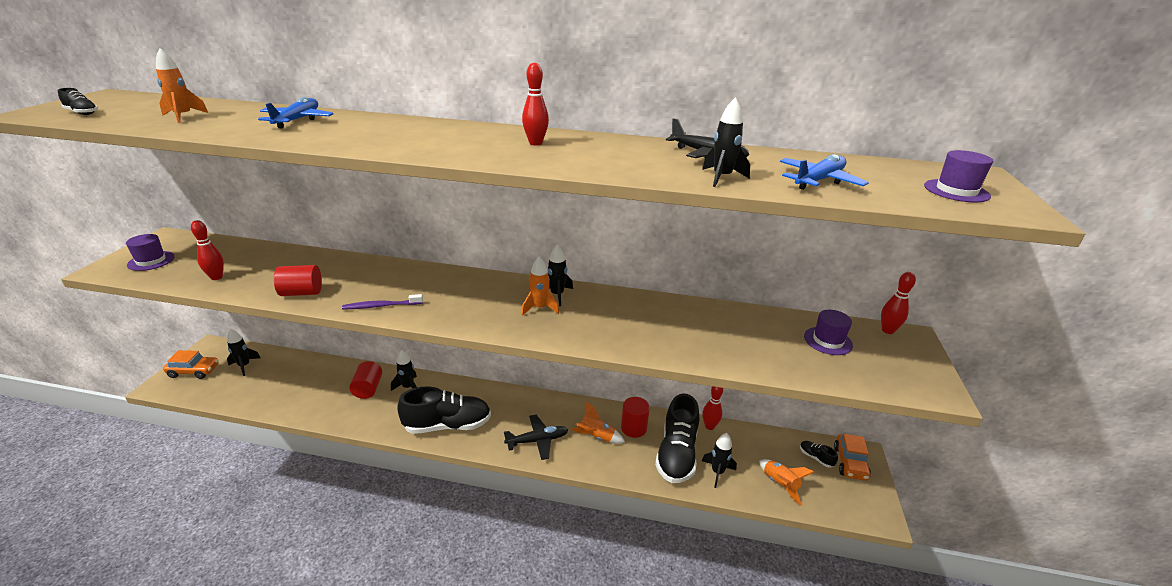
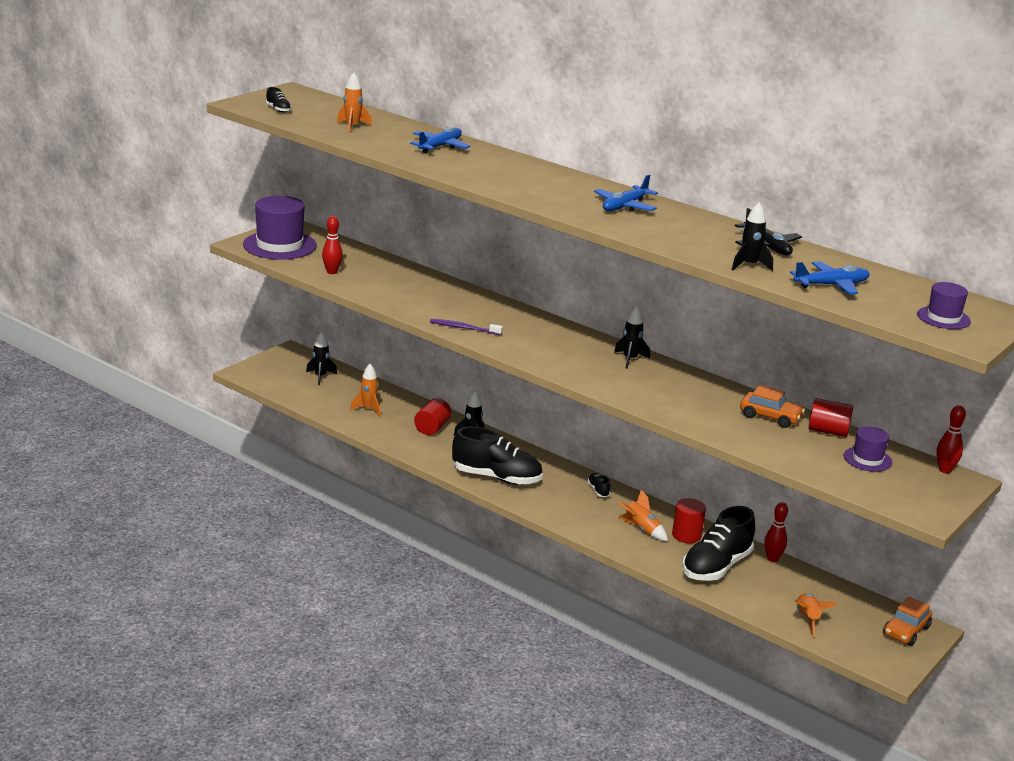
camera: 25 degrees right, 5 degrees down
(151, 261) = (279, 245): purple hat -> purple hat, size x1.90
(194, 371) = (274, 368): orange car -> orange car (770, 417)
(301, 293) = (400, 301): red cylinder -> red cylinder (828, 431)
(535, 143) = (624, 206): red bowling pin -> blue plane
(537, 441) = (579, 514): black plane -> none
(539, 308) = (605, 365): orange rocket -> orange rocket (368, 409)
(717, 472) = (748, 591): black rocket -> none
(815, 458) = (870, 615): black shoe -> black shoe (598, 491)

